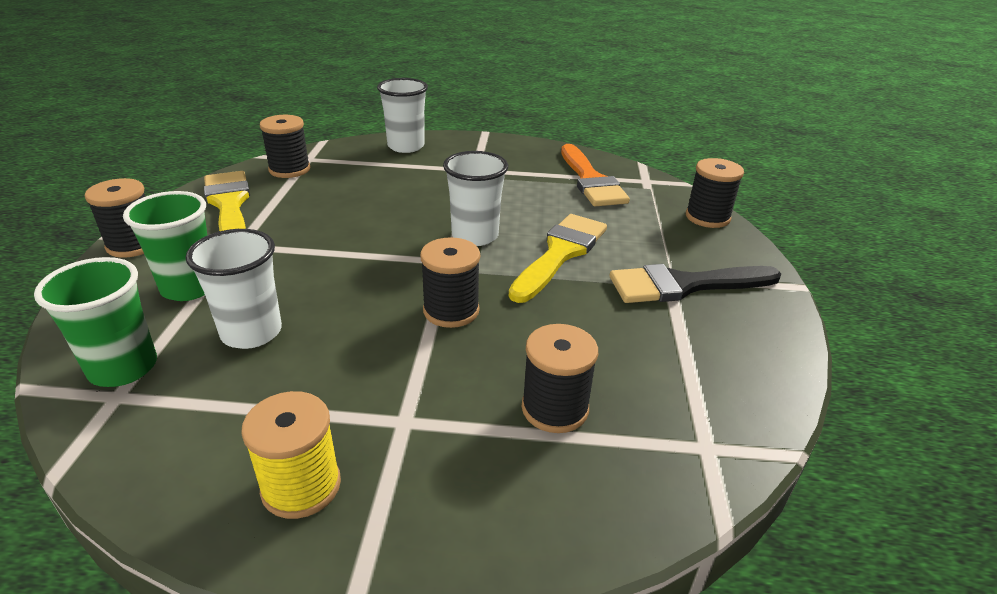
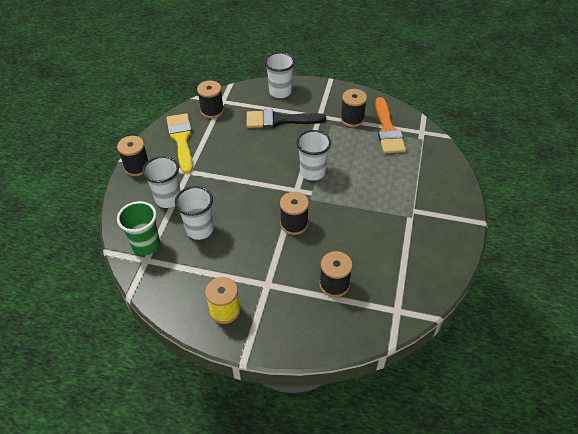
camera: 10 degrees right, 15 degrees up
(189, 287) = (168, 199): green cup -> white cup
(560, 254) = (356, 189): yellow brush -> none
(685, 285) = (418, 216): black brush -> black brush (280, 120)
(707, 217) = (449, 166): black spool -> black spool (352, 119)

